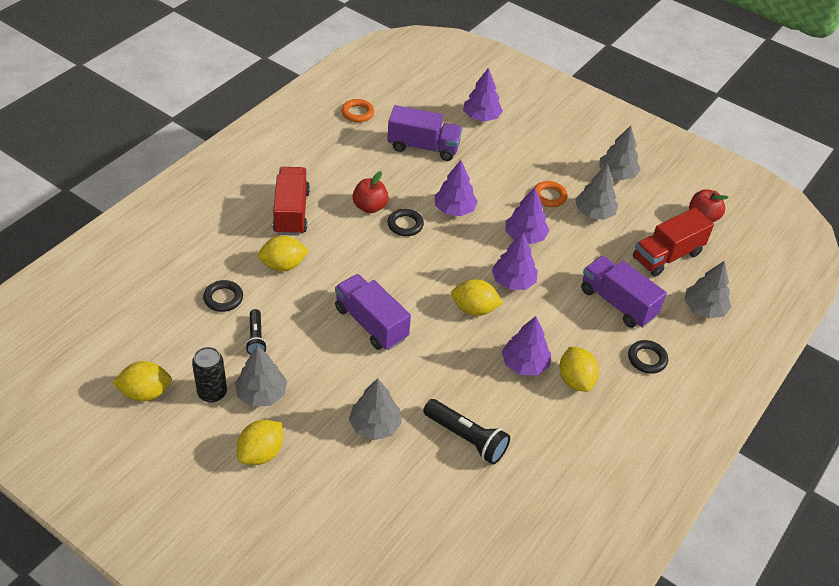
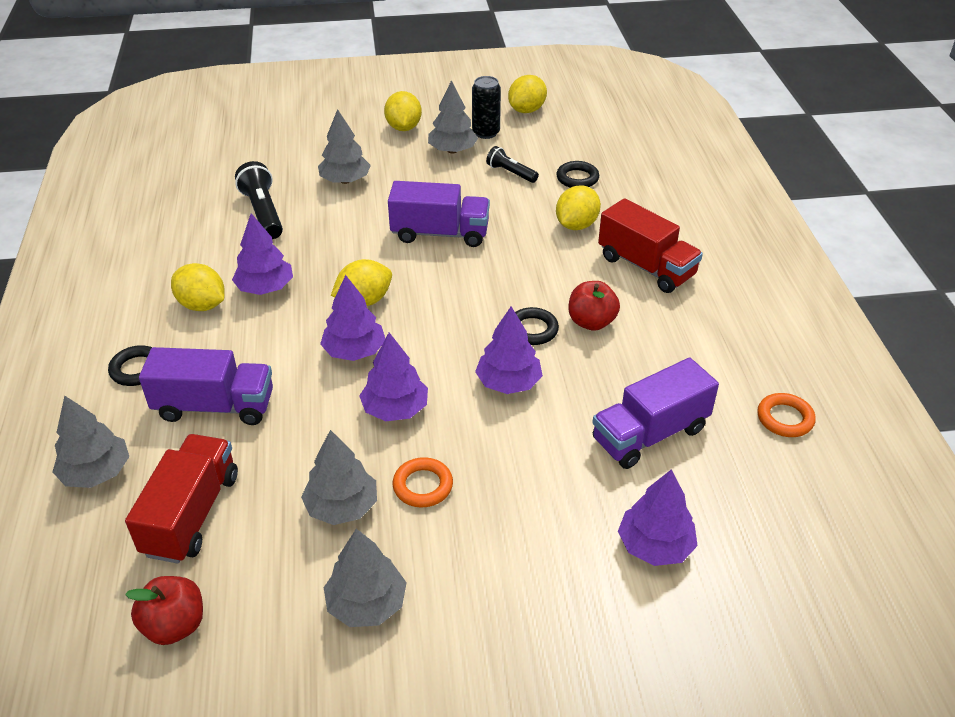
camera: 140 degrees right, 5 degrees down
(466, 438) = (263, 212): black flashlight -> black flashlight turned 75 degrees clockwise

